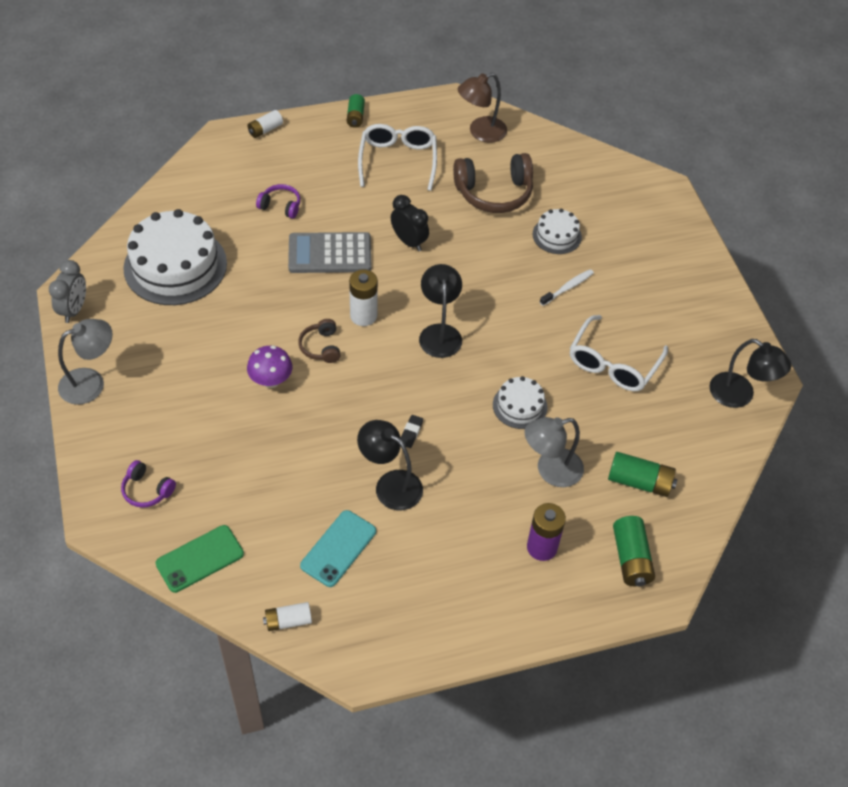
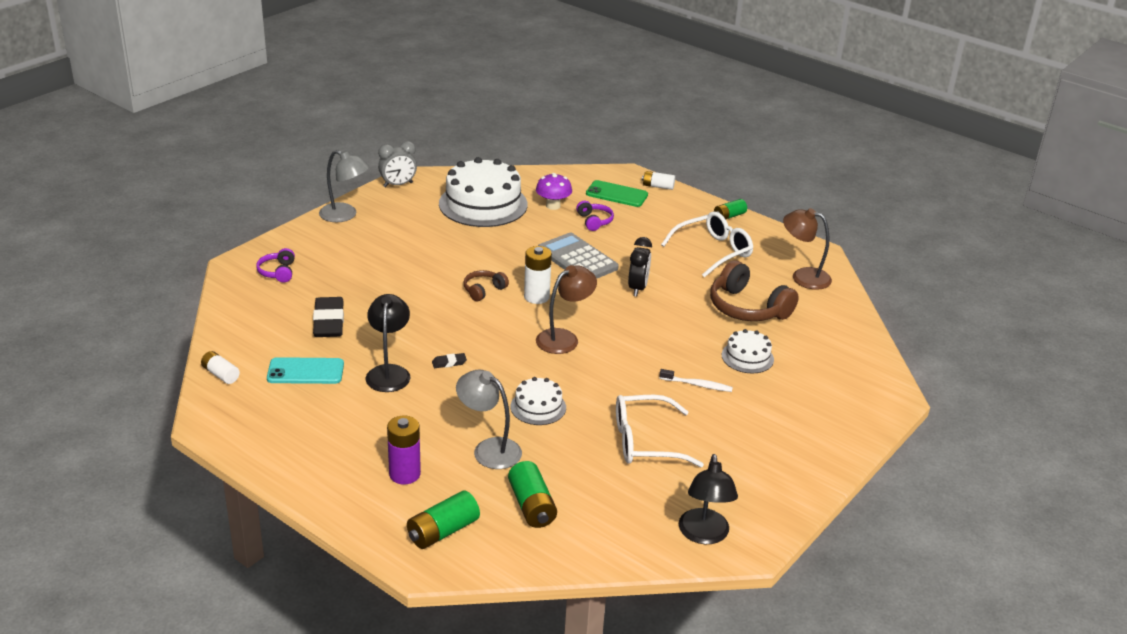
camera: 55 degrees right, 20 degrees down
(200, 559) = (240, 316): green phone -> green phone (616, 194)
(271, 380) = (427, 282): purple mushroom -> purple mushroom (553, 206)
(272, 490) = (329, 322): none -> black eraser
(439, 333) = (564, 338): black lamp -> brown lamp

